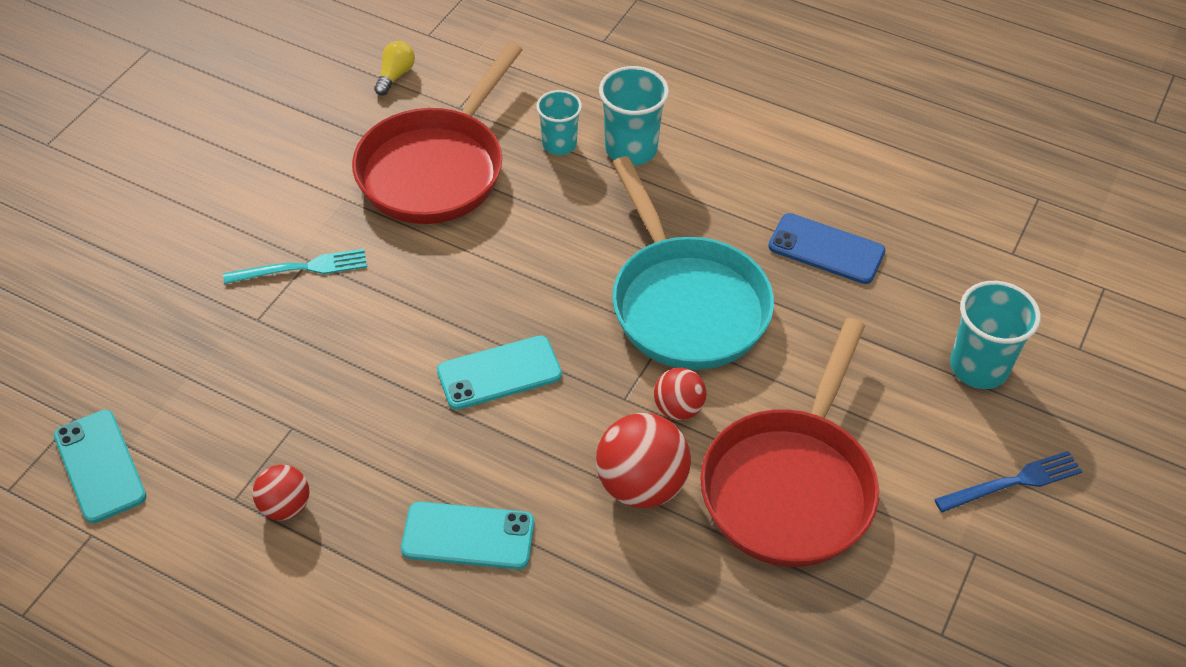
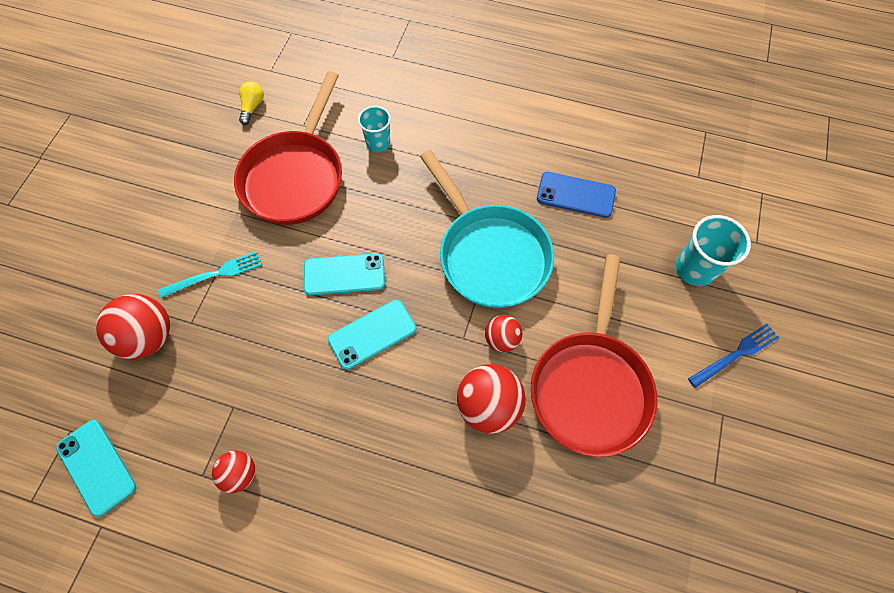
camera: 10 degrees left, 15 degrees up
(199, 327) = (149, 336): none -> red ball
(468, 536) = (376, 471): turquoise phone -> turquoise phone (344, 274)
(631, 149) = (428, 139): turquoise cup -> none

